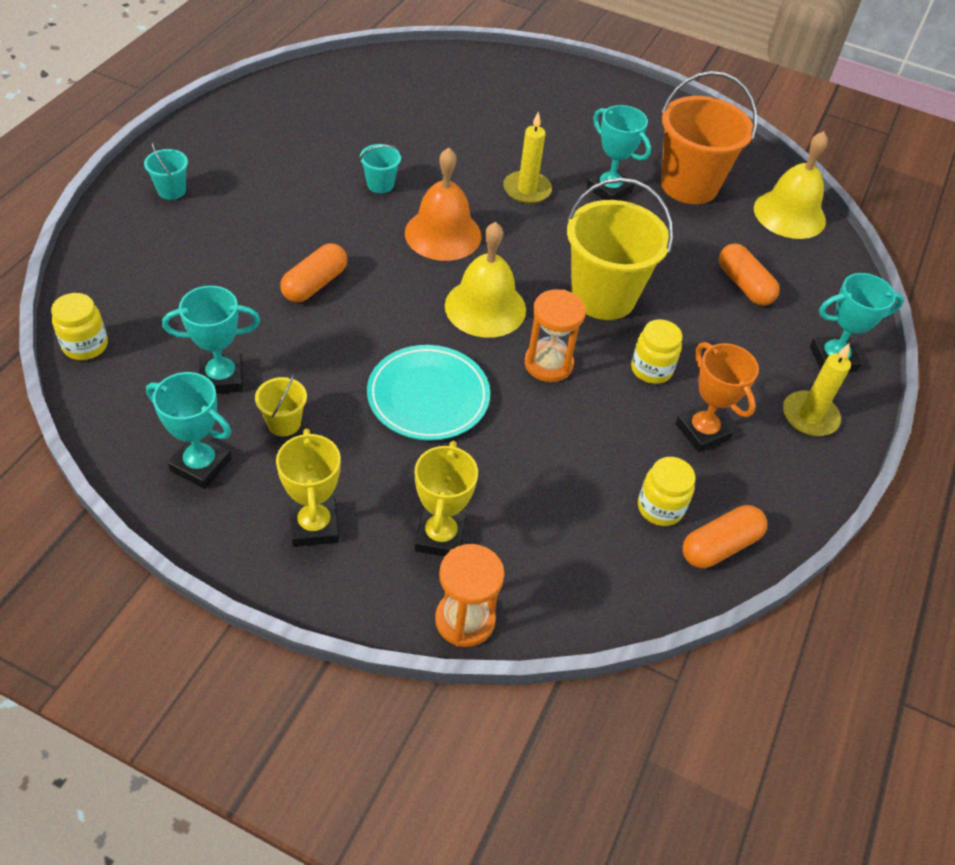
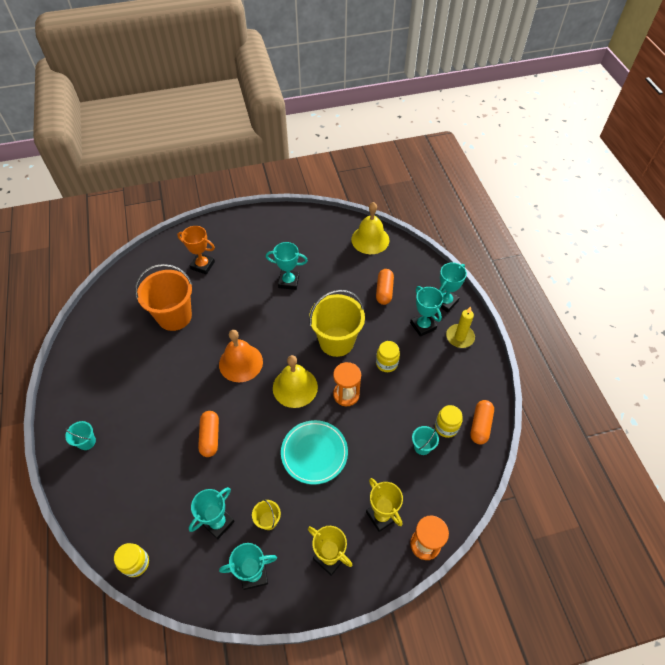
camera: 35 degrees left, 5 degrees up
(380, 184) = (186, 357): turquoise bucket -> turquoise bucket (422, 446)
(527, 190) = (254, 309): yellow candle -> none
(689, 185) = (319, 254): orange bucket -> orange bucket (174, 316)
(702, 431) = (430, 377): orange trophy -> orange trophy (202, 265)
(744, 285) = (384, 291): orange capsule -> orange capsule turned 75 degrees clockwise
(761, 364) = (423, 326): none -> turquoise trophy

